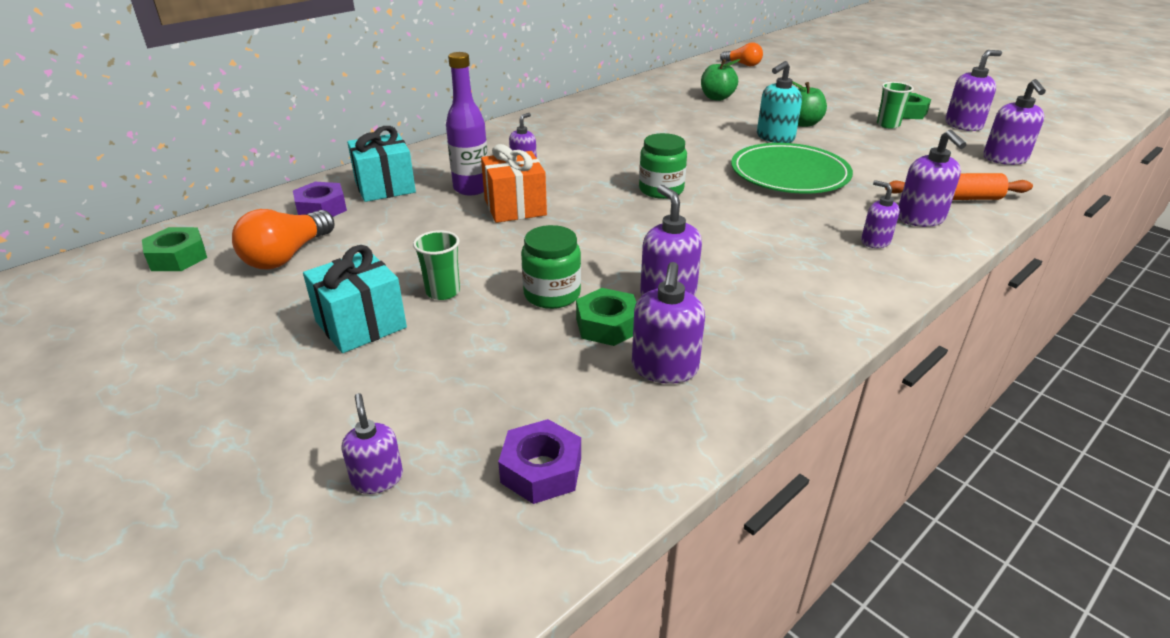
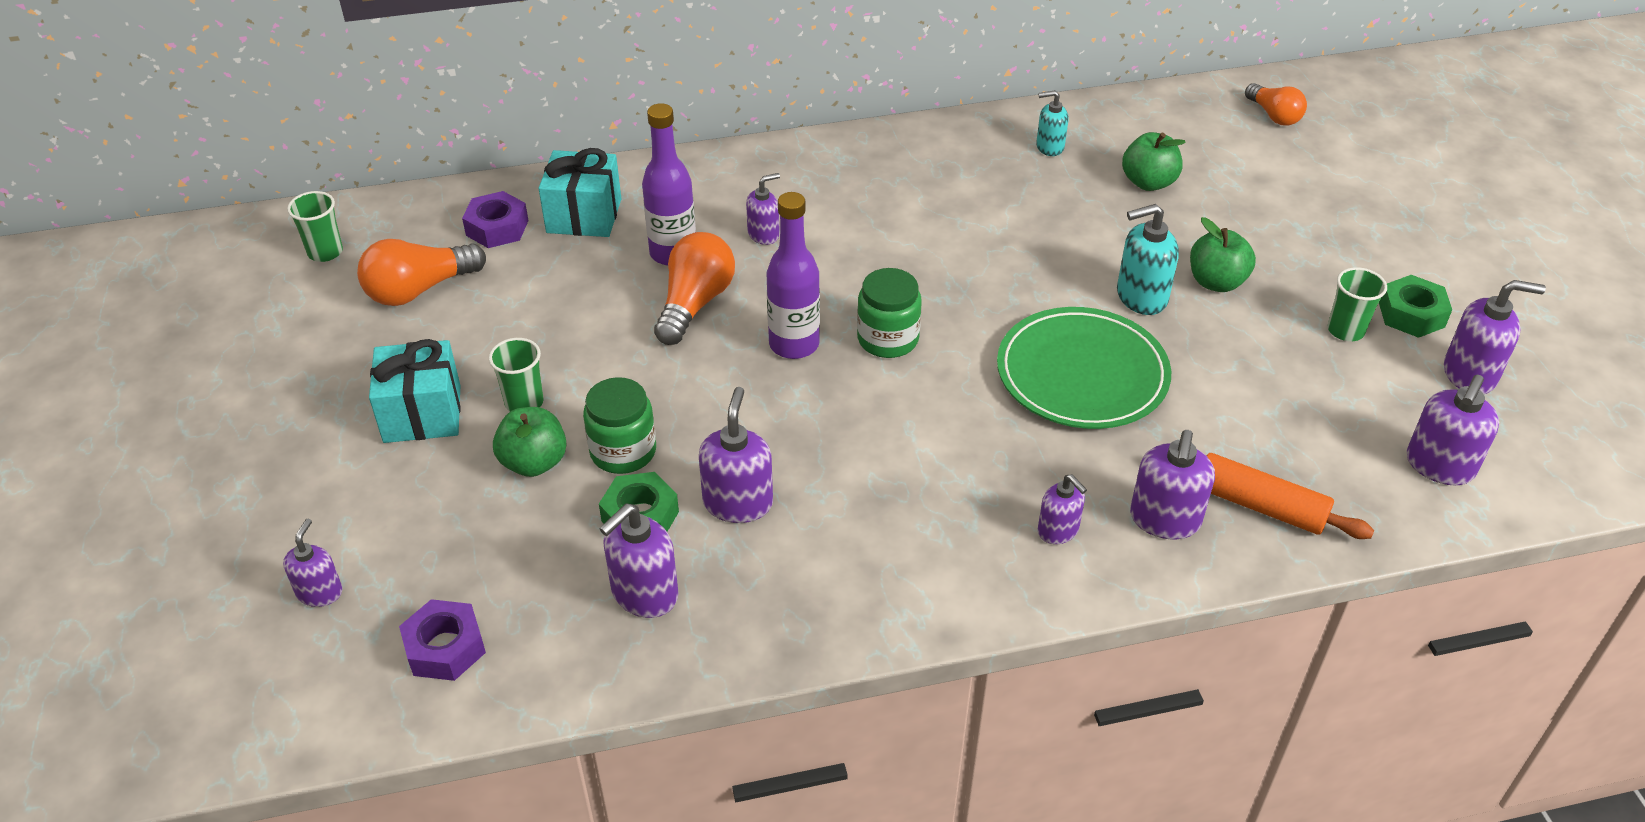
camera: 30 degrees right, 10 degrees up
(178, 257) = (325, 252): green nut -> green cup
(489, 323) = (534, 462): none -> green apple
(515, 207) = (695, 303): orange gift -> orange light bulb
(606, 208) = (794, 344): none -> purple bottle
(647, 96) = (1049, 147): none -> turquoise soap dispenser
(875, 242) = (1058, 530): purple soap dispenser -> purple soap dispenser turned 150 degrees clockwise

